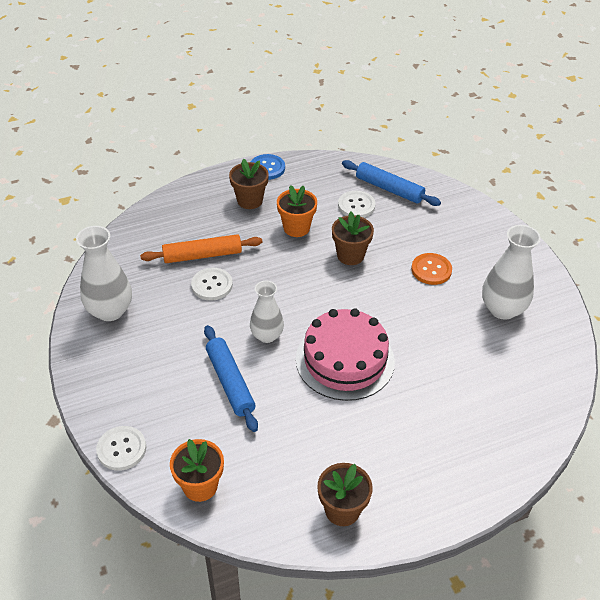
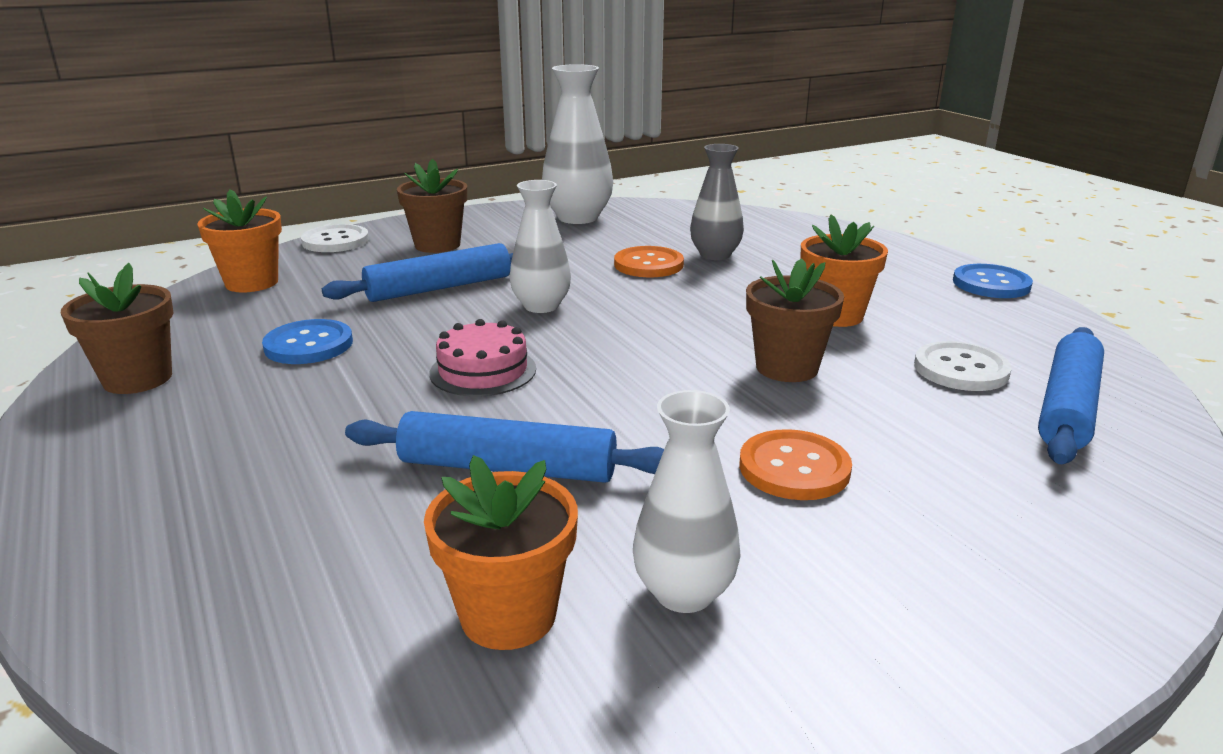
camera: 85 degrees right, 20 degrees down
(202, 255) = (715, 255): orange rolling pin -> grey vase
(212, 285) = (648, 264): white button -> orange button
(250, 200) = (880, 276): brown flower pot -> brown flower pot (437, 245)
(306, 437) = (308, 345): none -> blue button
(345, 360) = (483, 371): pink cake -> pink cake, size x0.52
(432, 351) = (507, 468): none -> blue rolling pin
(502, 309) = (684, 593): white vase -> white vase, size x0.66
(516, 351) = (508, 615): none -> orange flower pot

